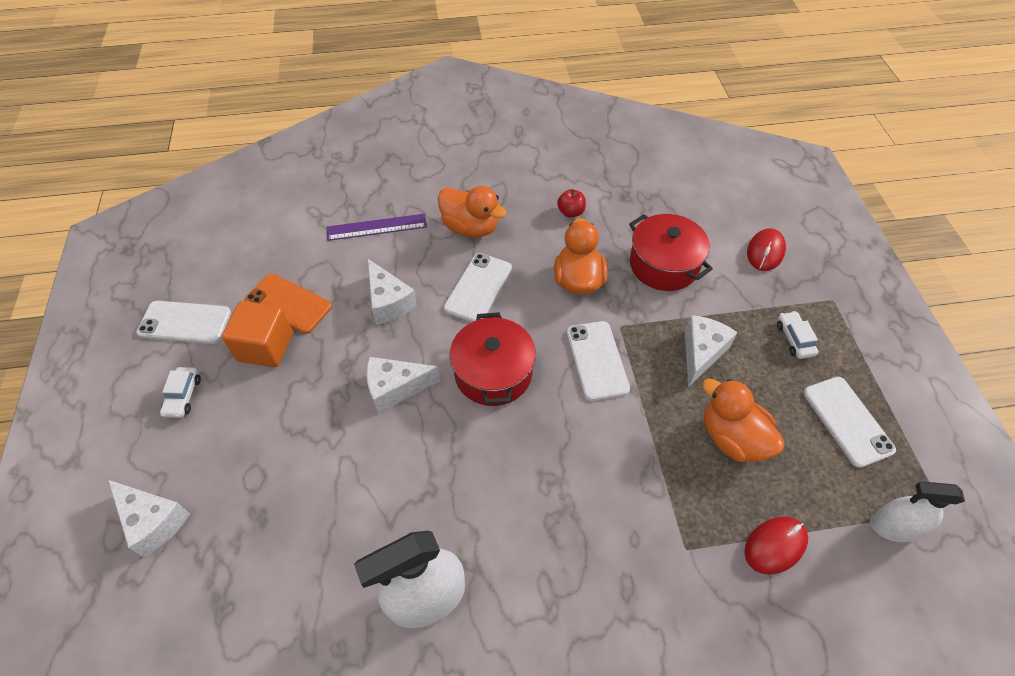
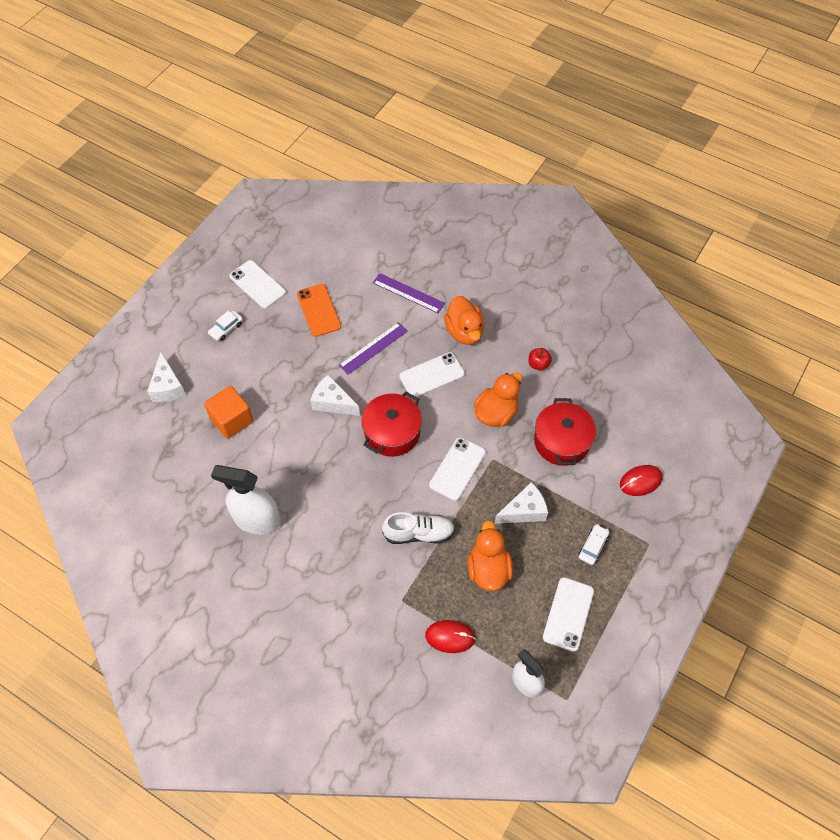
camera: 40 degrees right, 5 degrees up
(265, 347) = (286, 329): orange cube -> orange cube (232, 420)
(389, 302) = (373, 348): white cheese -> purple ruler
(627, 458) = (419, 533): none -> white shoe

